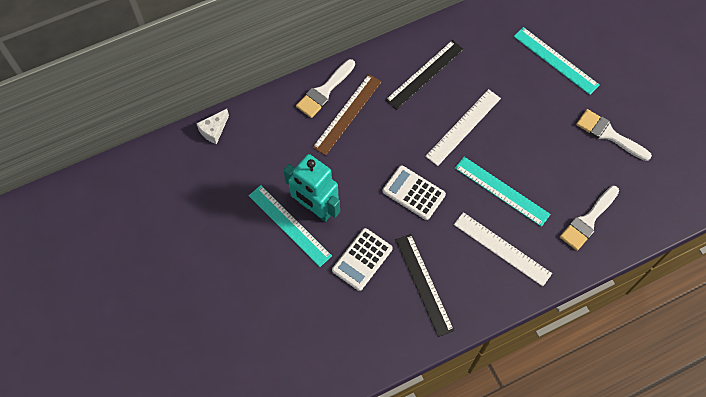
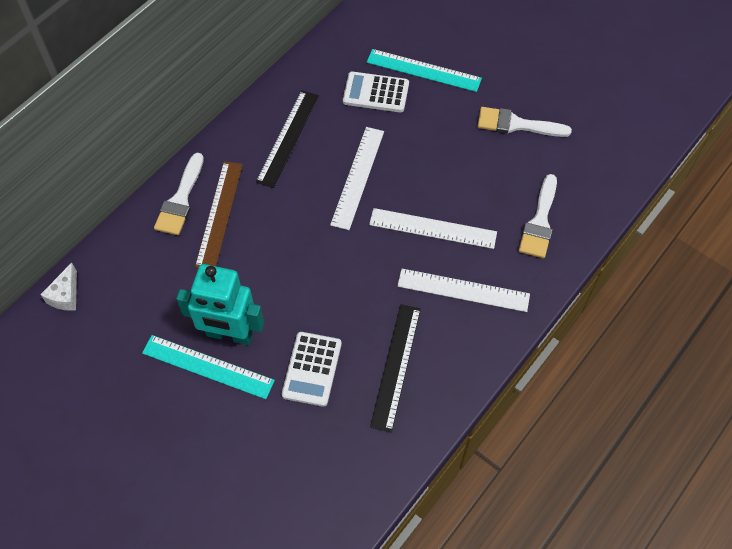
camera: 25 degrees left, 5 degrees down
(413, 193) = (336, 270): white calculator -> white calculator (376, 93)
(424, 284) = (396, 366): black ruler -> black ruler turned 60 degrees clockwise
(502, 191) = (433, 228): turquoise ruler -> white ruler

